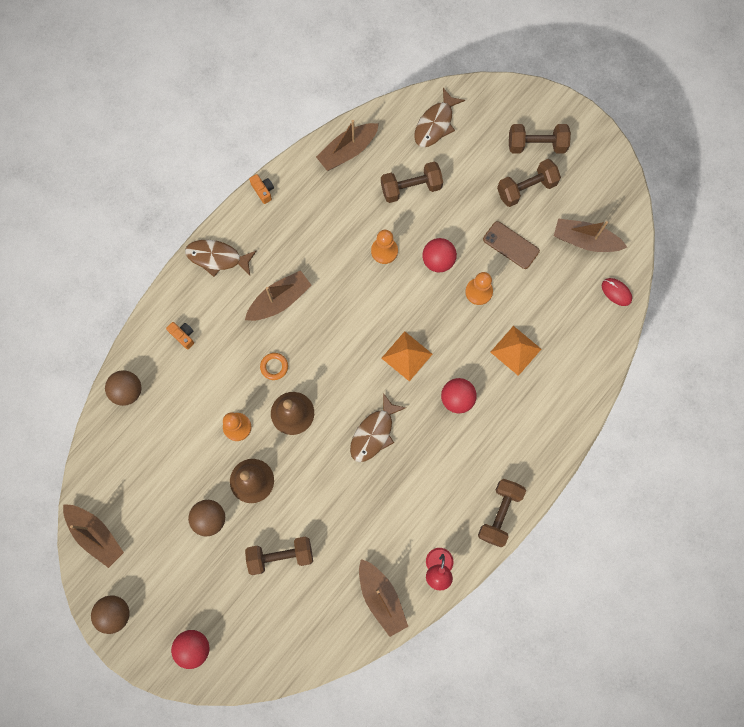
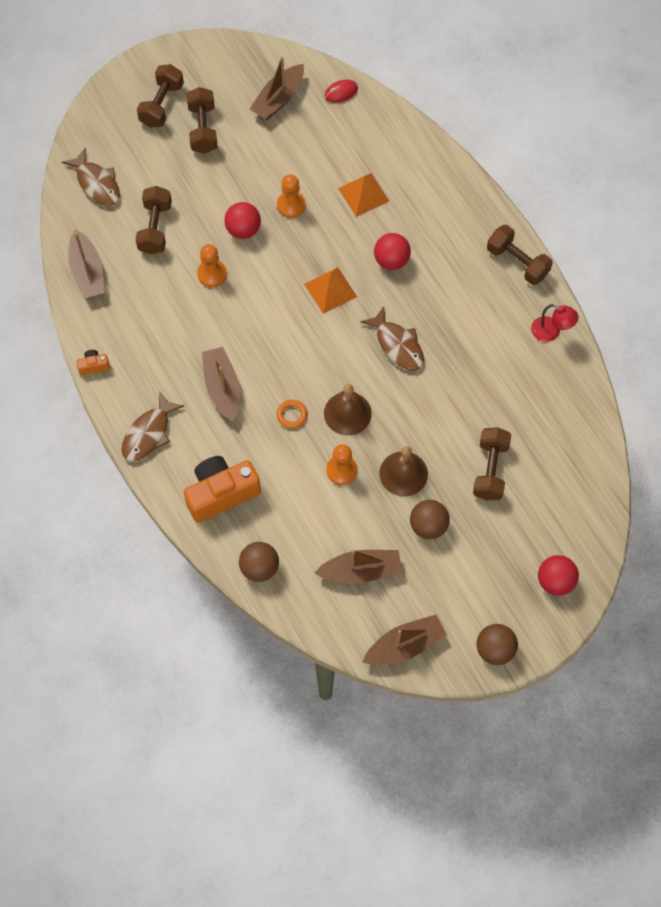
camera: 70 degrees left, 10 degrees down
(183, 336) = (221, 493): orange camera -> orange camera, size x2.30
(381, 598) = (563, 391): brown boat -> brown boat (361, 571)
(511, 245) = (255, 162): brown phone -> none

